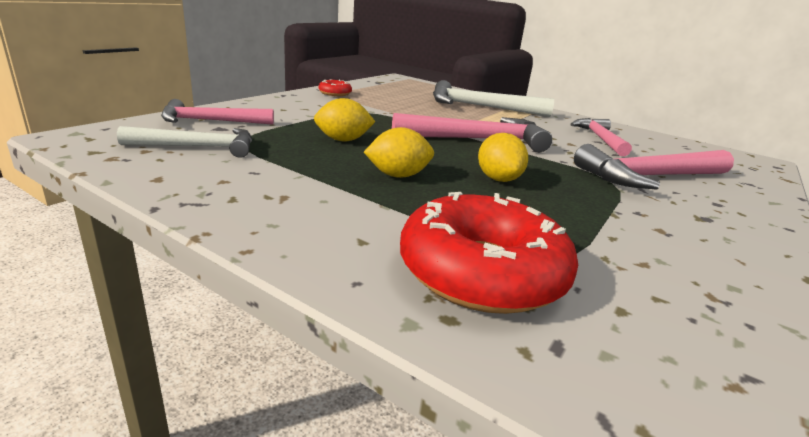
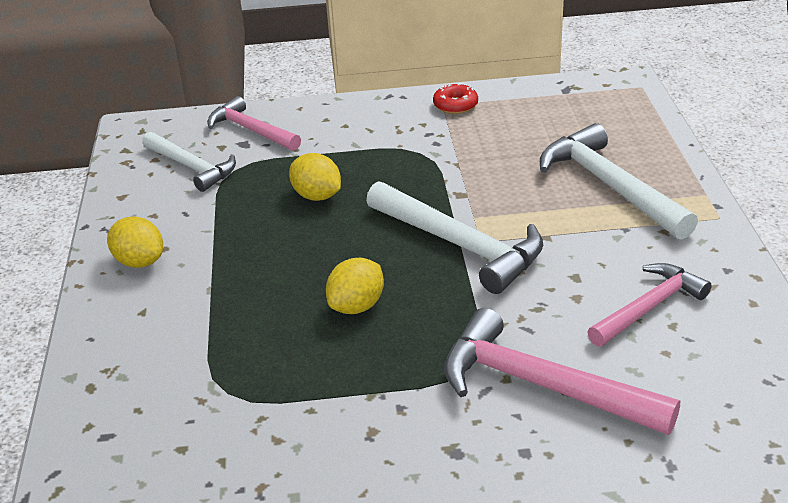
camera: 55 degrees right, 10 degrees up
(398, 175) = (278, 262): yellow lemon -> yellow lemon (139, 262)
(477, 140) = (461, 245): pink hammer -> white hammer
(482, 272) = (161, 374): red donut -> none

